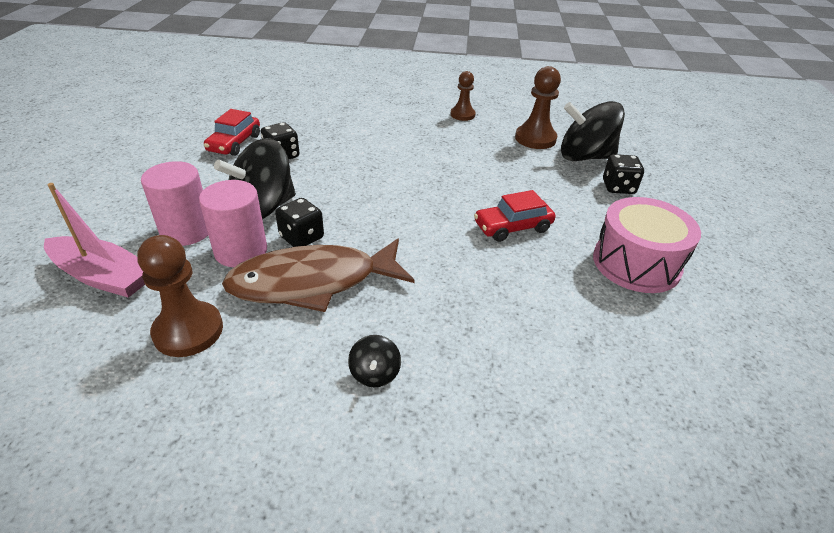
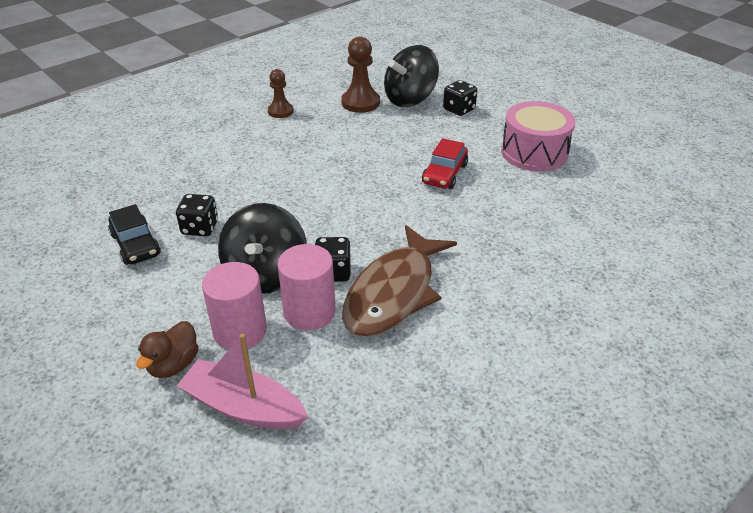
camera: 45 degrees left, 0 degrees up
(103, 276) = (243, 407): pink boat -> pink boat turned 135 degrees counterclockwise
(124, 222) = (173, 365): none -> brown duck
(188, 331) = (375, 381): brown pawn -> none
(234, 143) = (136, 245): red car -> black car
(375, 374) = (515, 309): black spinning top -> none

